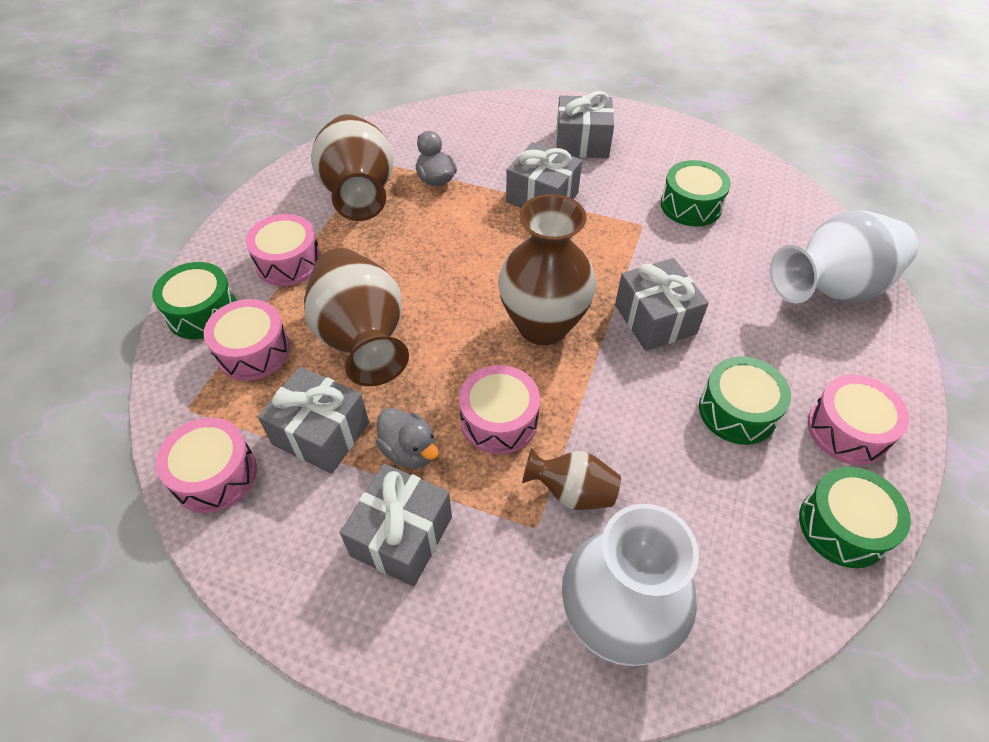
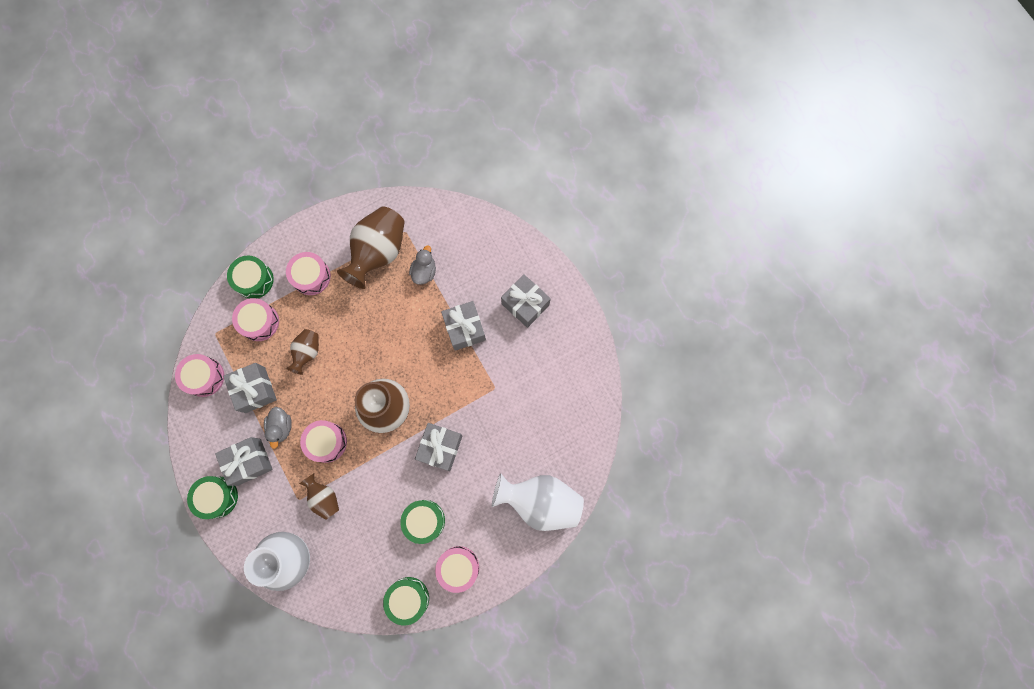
camera: 40 degrees right, 25 degrees up
(362, 339) = (307, 352): brown vase -> brown vase, size x0.53
(691, 205) = (533, 396): green drum -> green drum (217, 497)

